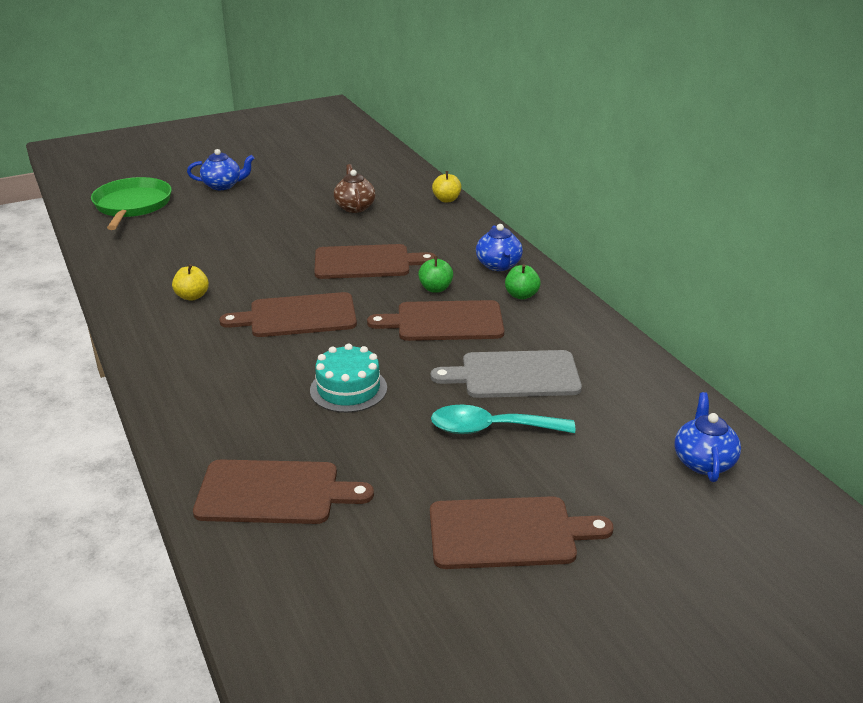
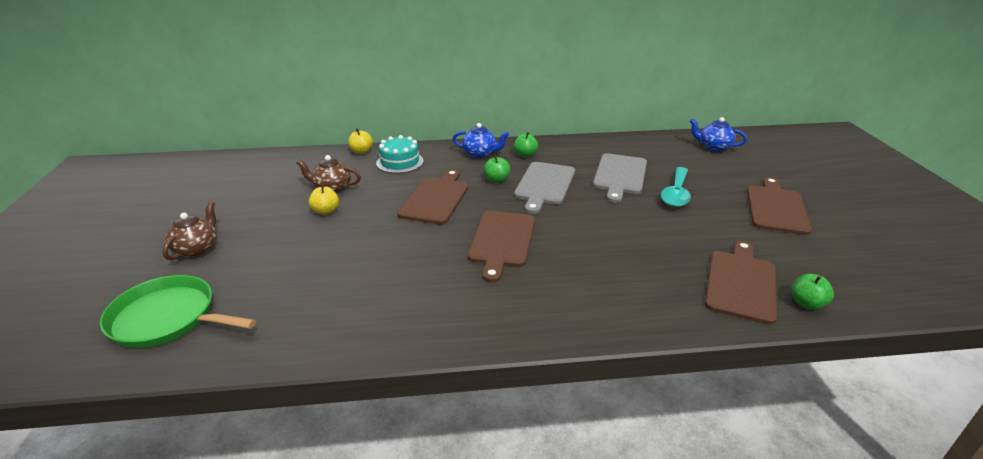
camera: 70 degrees left, 0 degrees up
(192, 296) = (429, 293): yellow apple -> yellow apple (326, 211)
(223, 185) = (197, 249): blue teapot -> brown teapot
(245, 551) = (807, 304): none -> green apple
(348, 389) = (618, 234): turquoise cake -> turquoise cake (400, 162)
(444, 321) = (544, 185): brown cutting board -> grey cutting board

